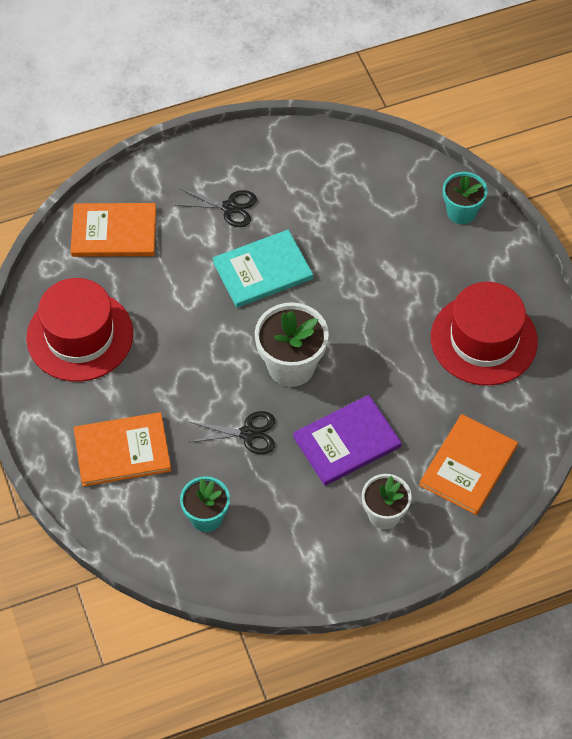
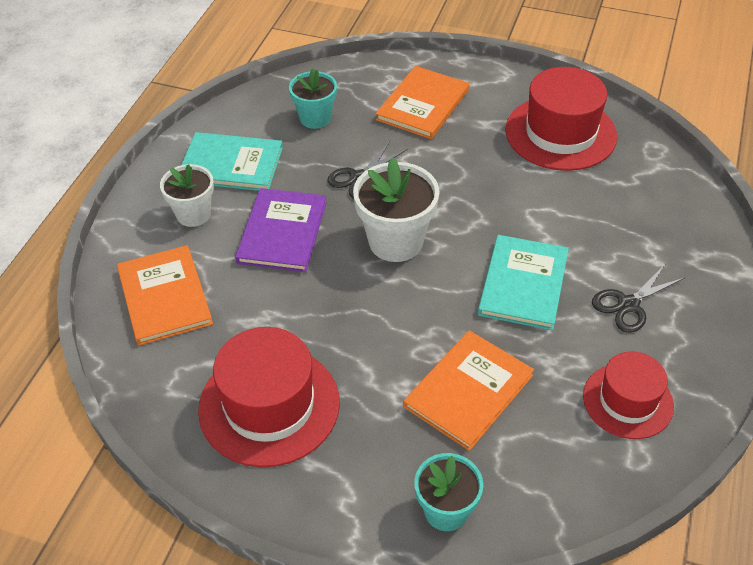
camera: 130 degrees right, 10 degrees down
(114, 232) = (664, 207): orange book -> orange book (468, 391)
(308, 172) = (628, 401): none -> red hat
(312, 533) = (231, 164): none -> turquoise book

